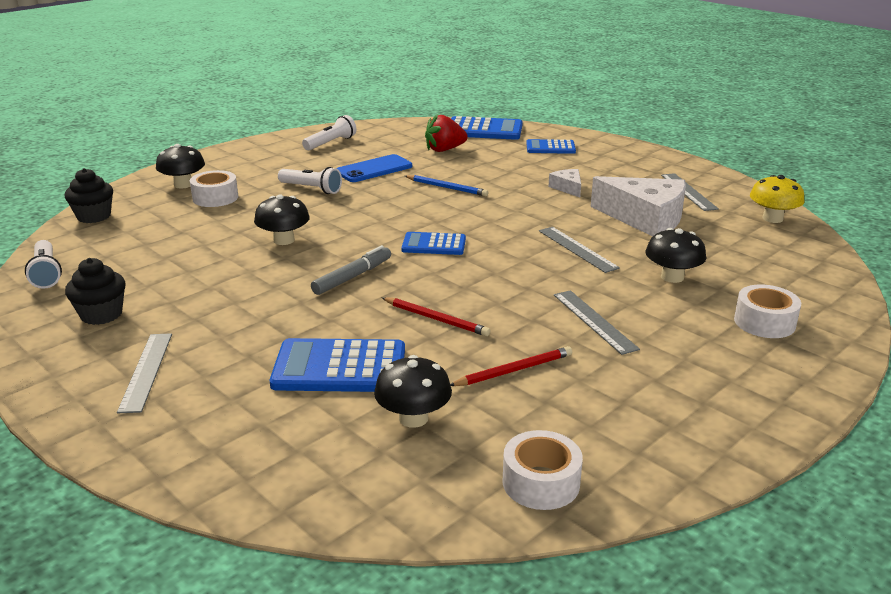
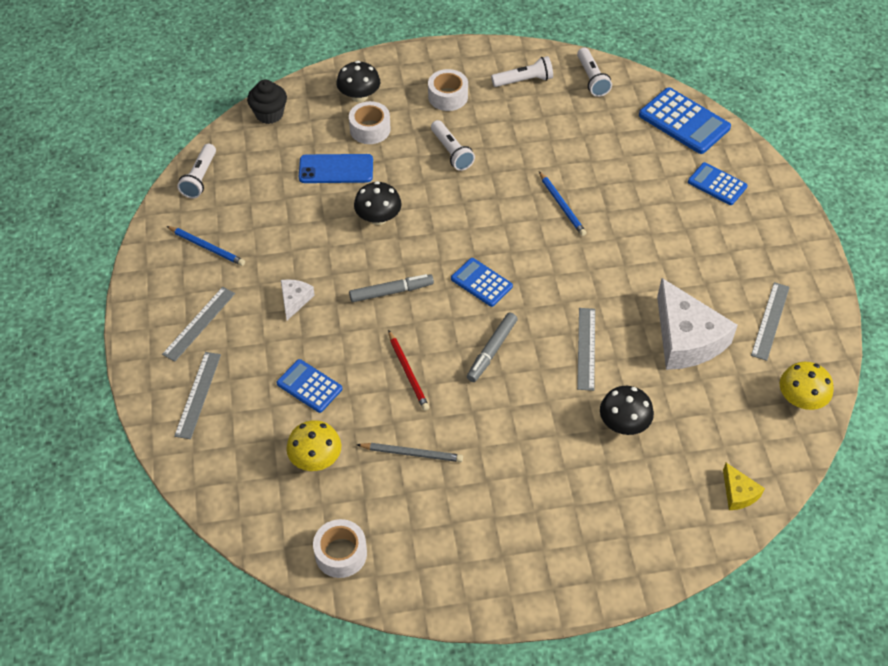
camera: 35 degrees right, 25 degrees up
(101, 314) = (207, 247): black cupcake -> blue pencil
(339, 367) = (309, 386): blue calculator -> blue calculator, size x0.62
(374, 169) = (526, 145): blue phone -> blue phone (336, 169)
(386, 130) = (592, 79): none -> white flashlight
(413, 418) = (316, 458): black mushroom -> yellow mushroom
(444, 150) = (614, 141): red strawberry -> none
(498, 278) = (492, 351): none -> grey marker
(513, 370) = (412, 453): red pencil -> grey pencil
(567, 188) = (666, 259): white cheese -> white cheese (295, 300)
(594, 321) = (512, 437): grey ruler -> grey ruler (198, 394)
(764, 322) = (635, 512): white tape -> white tape (448, 96)
(817, 279) = (738, 493): none -> yellow cheese

